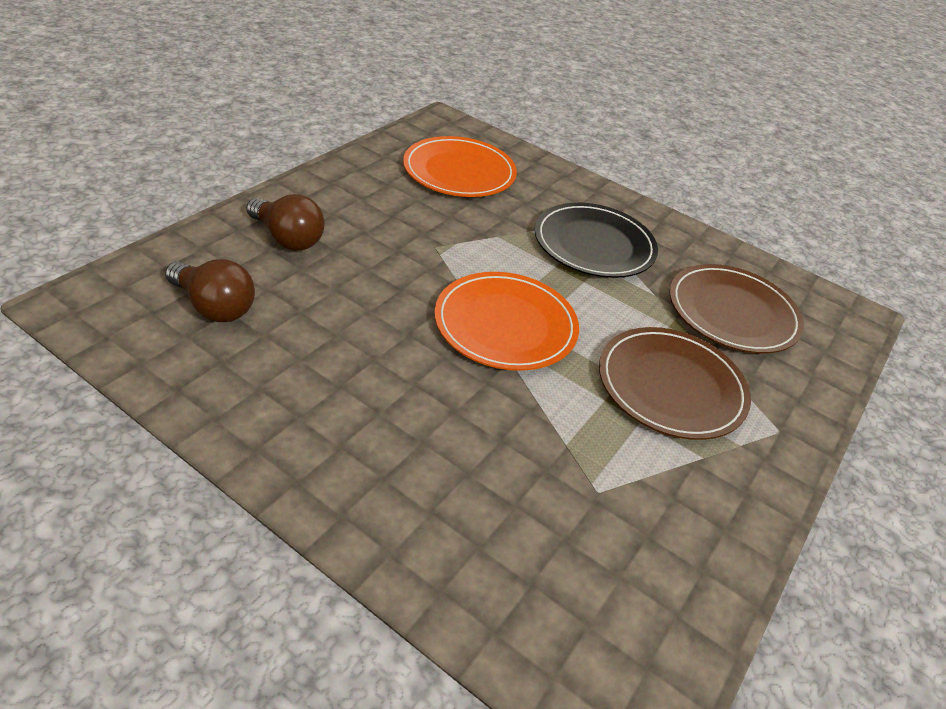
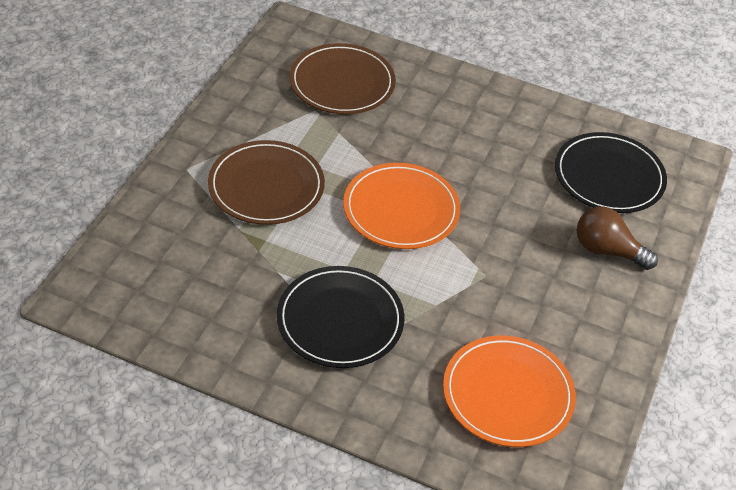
camera: 170 degrees right, 5 degrees up
(214, 307) = (609, 176): brown light bulb -> black plate
(732, 312) = (204, 269): brown plate -> brown plate (342, 83)

